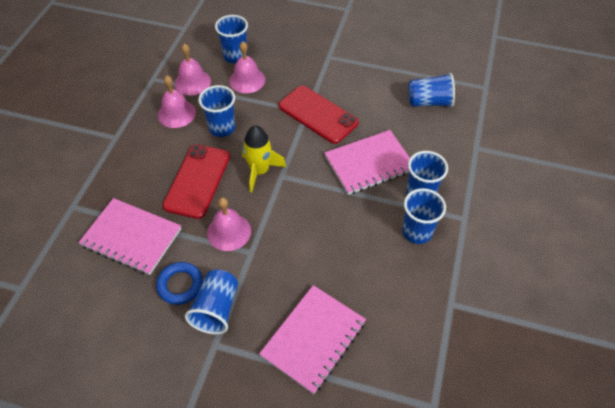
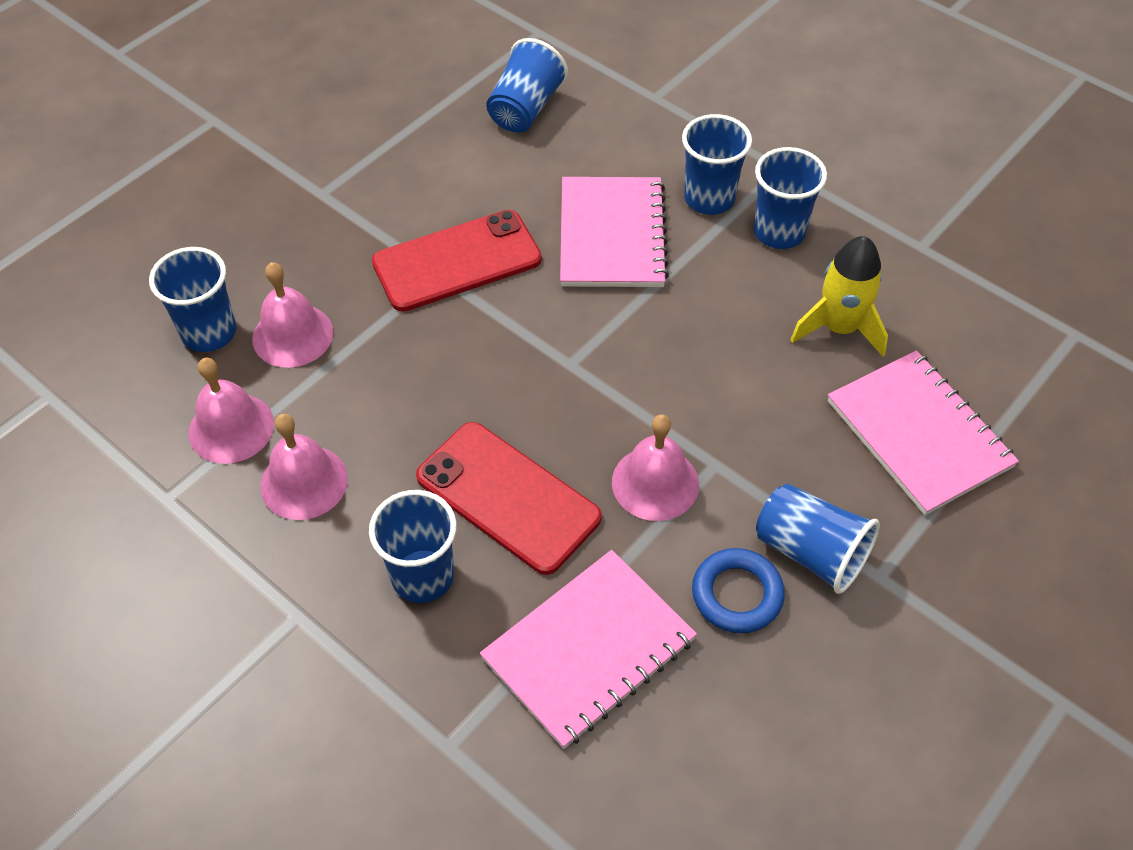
camera: 65 degrees left, 0 degrees up
(222, 128) = (395, 416): blue cup -> blue cup (423, 576)
(260, 171) = (540, 391): yellow rocket -> yellow rocket (839, 328)

